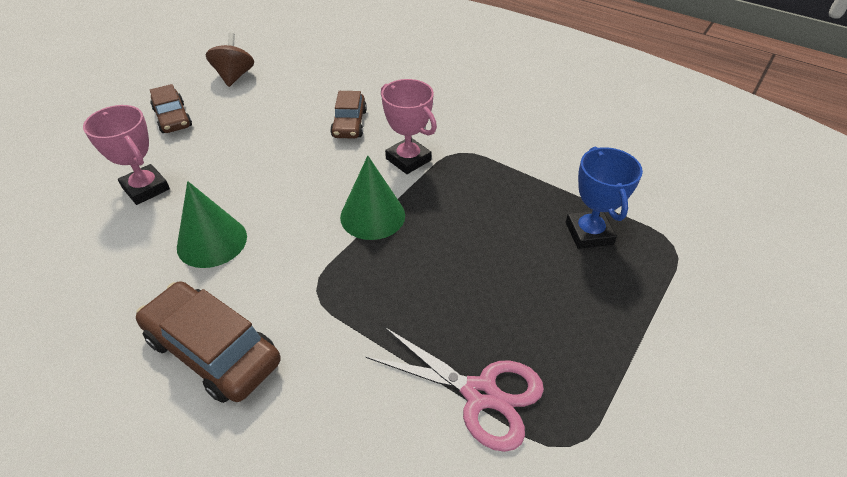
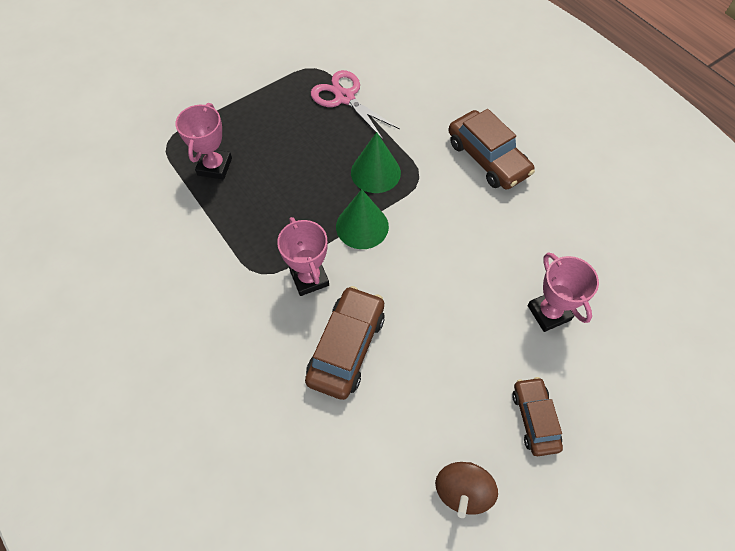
camera: 160 degrees left, 15 degrees up
(212, 241) = (489, 238): green cone -> green cone (375, 172)
(349, 123) = (346, 347): brown car -> brown car, size x1.57
(588, 233) = (215, 166): blue trophy -> pink trophy

